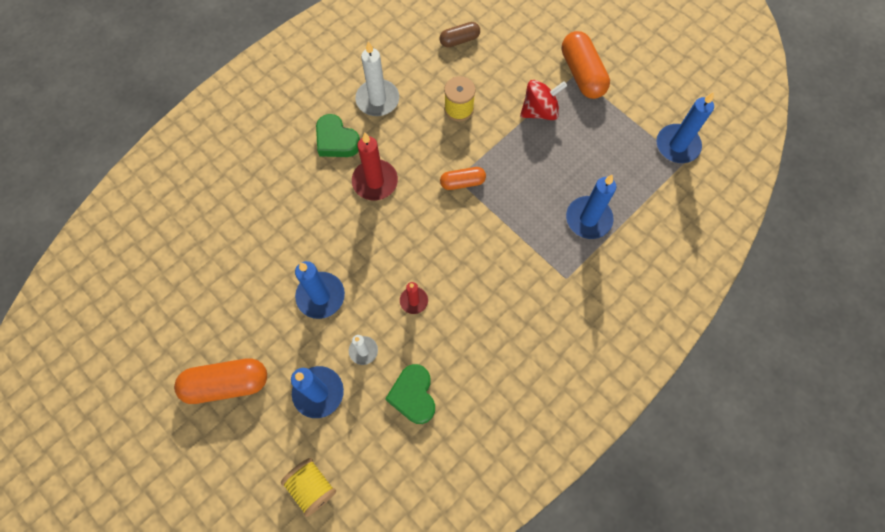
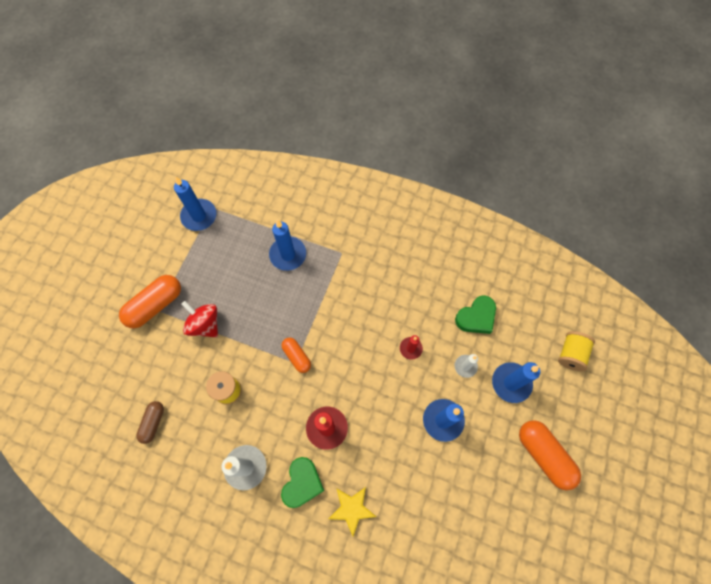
camera: 115 degrees left, 0 degrees up
(289, 173) = (351, 509): none -> yellow star
(459, 40) = (153, 423): brown capsule -> brown capsule turned 60 degrees clockwise

